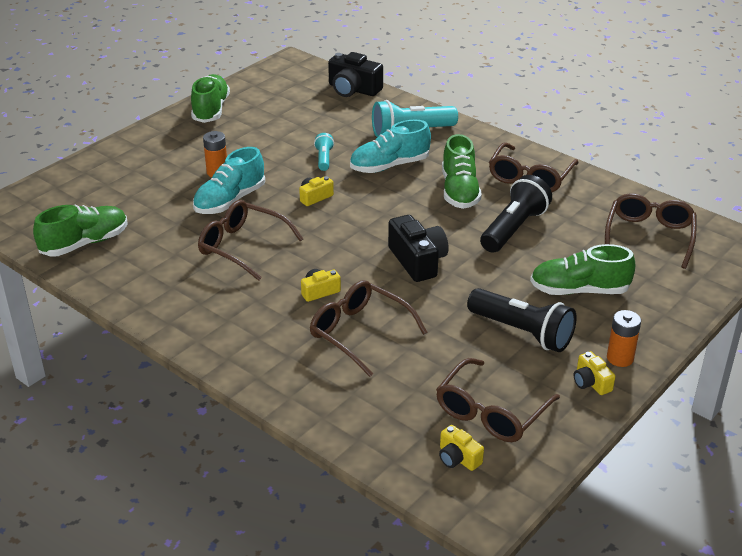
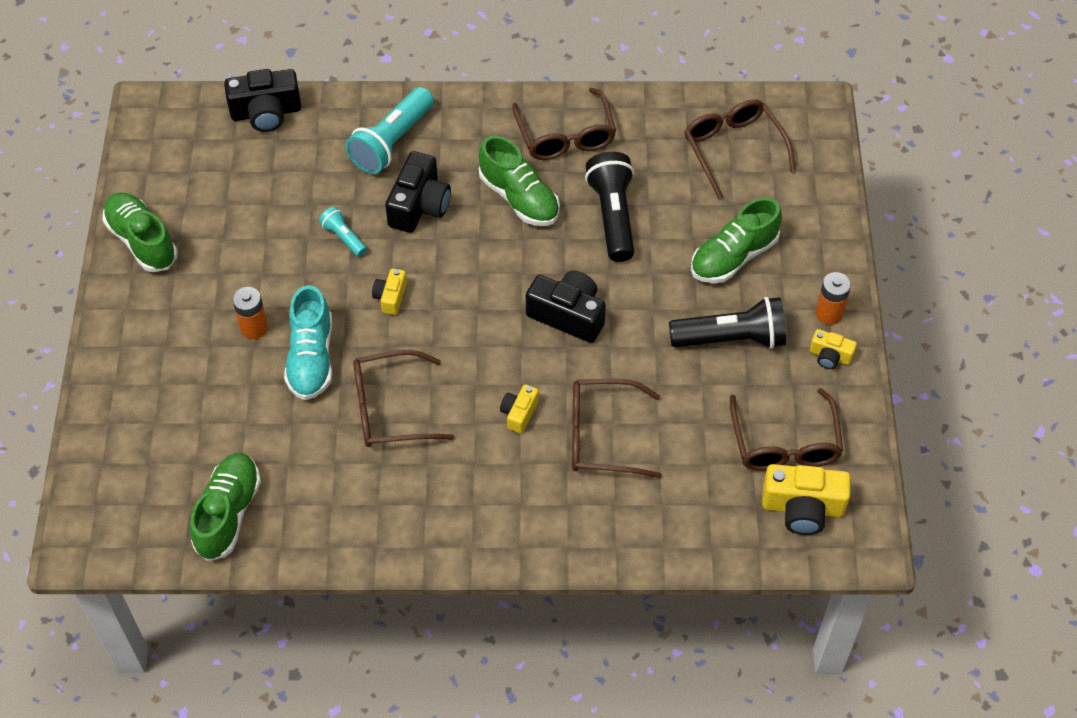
camera: 40 degrees left, 20 degrees up
(389, 166) = (419, 205): turquoise shoe -> black camera
(458, 458) = (802, 507): yellow camera -> yellow camera, size x1.82

